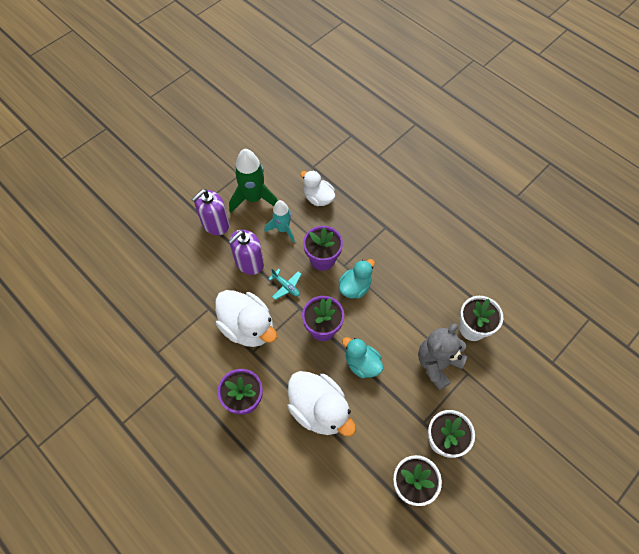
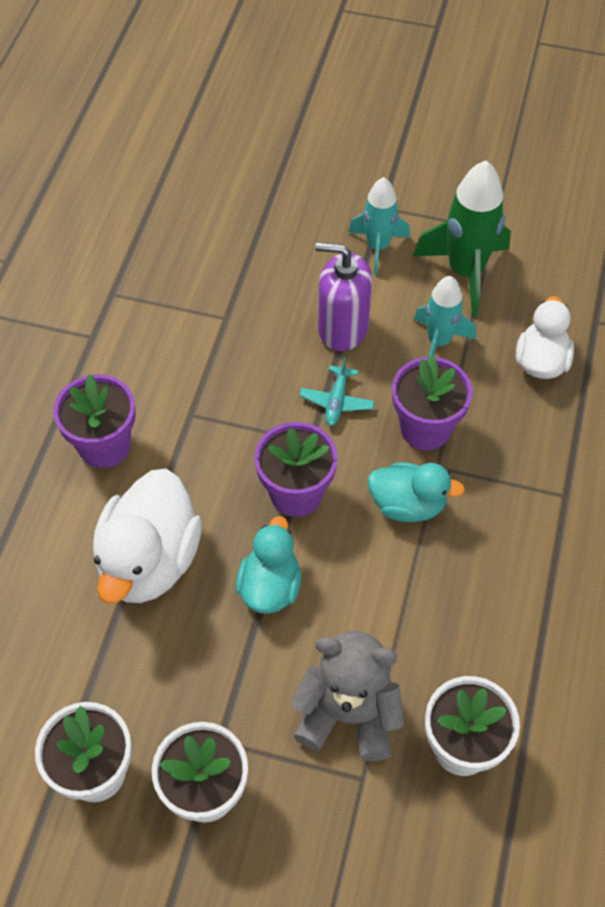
camera: 60 degrees right, 5 degrees down
(215, 224) = (377, 247): purple soap dispenser -> turquoise rocket
(248, 327) = (229, 386): white duck -> none

